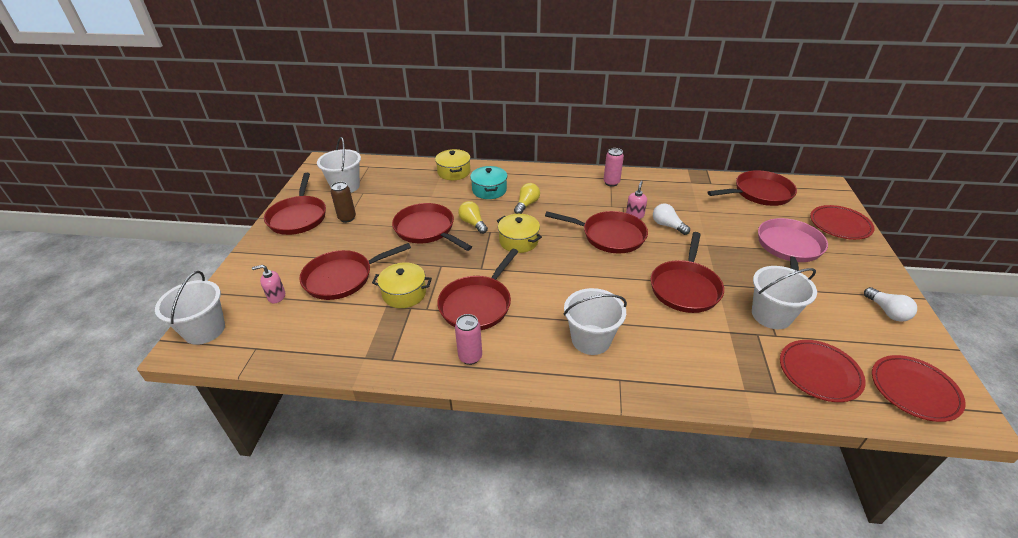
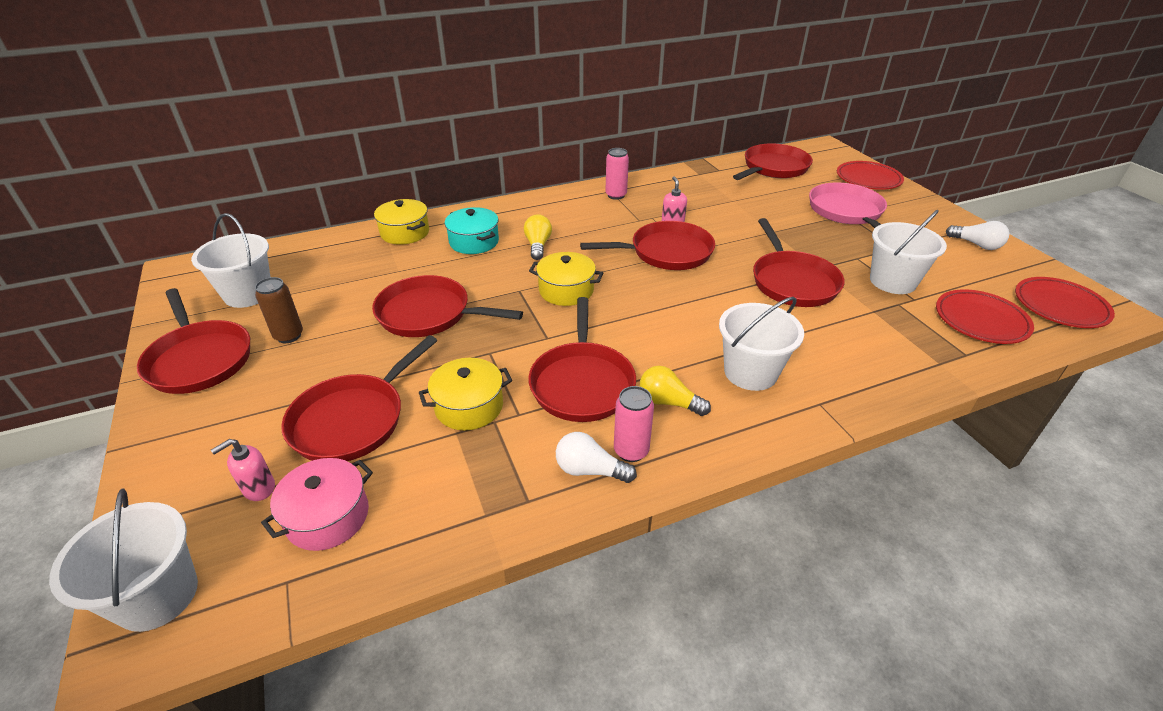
camera: 30 degrees left, 0 degrees up
(294, 324) = (328, 516): none -> pink pot
(473, 223) = (487, 287): yellow light bulb -> yellow light bulb (668, 402)
(667, 226) = (716, 224): white light bulb -> white light bulb (590, 470)

